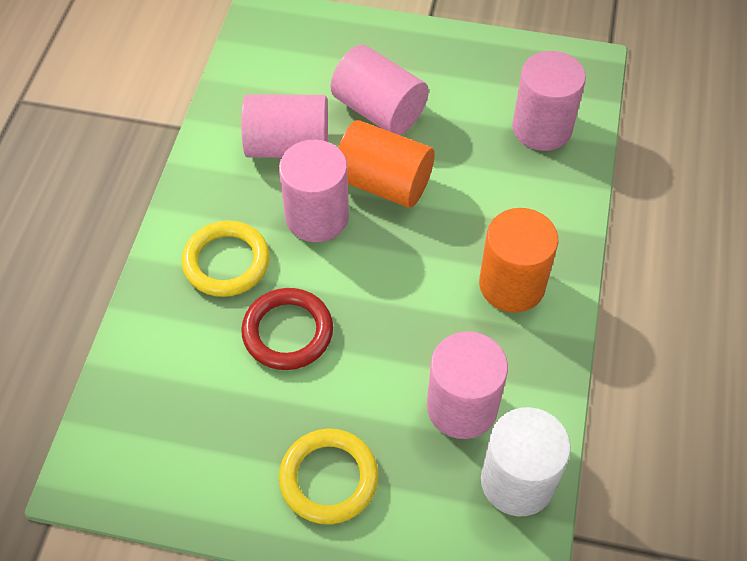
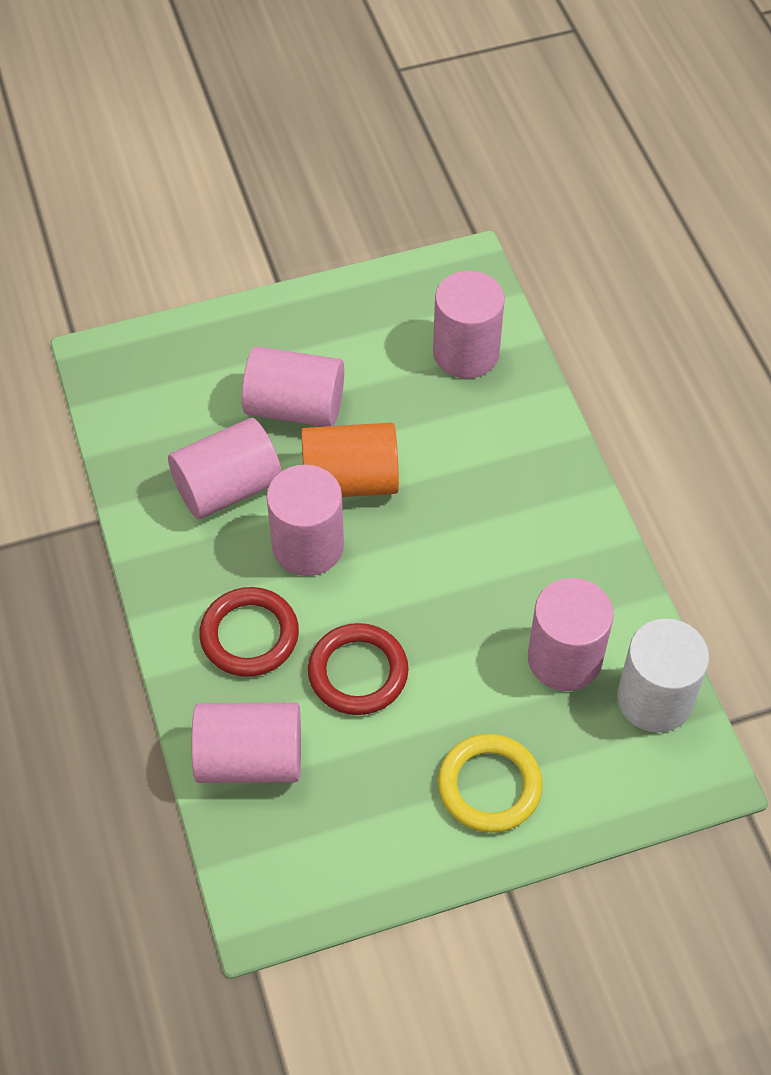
camera: 30 degrees left, 0 degrees up
(160, 355) = (250, 759): none -> pink cylinder
(226, 262) = (249, 635): yellow ring -> red ring
(512, 284) = (536, 521): orange cylinder -> none

